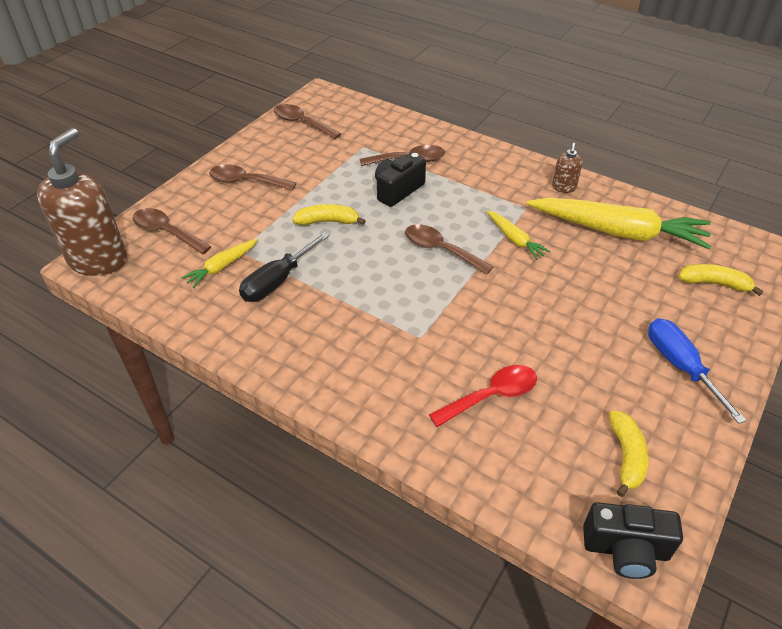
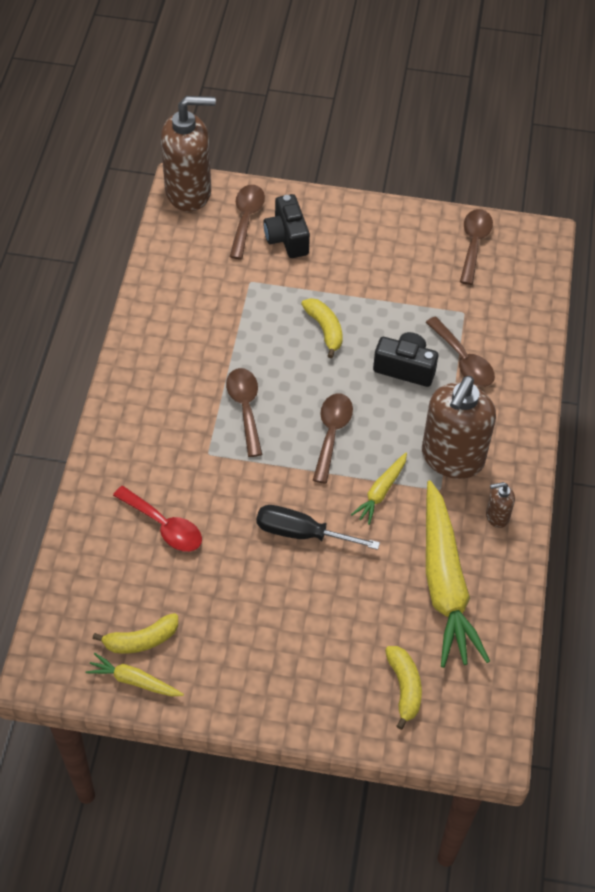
camera: 65 degrees right, 10 degrees up
(222, 267) = (223, 278): yellow carrot -> yellow carrot (134, 681)
(246, 181) = (349, 242): brown spoon -> brown spoon (245, 408)
(277, 281) = (225, 325): black screwdriver -> black screwdriver (301, 533)
(499, 193) = (452, 458): none -> brown soap dispenser
(625, 549) = (51, 654): black camera -> black camera (287, 238)
(680, 366) = (266, 669): blue screwdriver -> none

